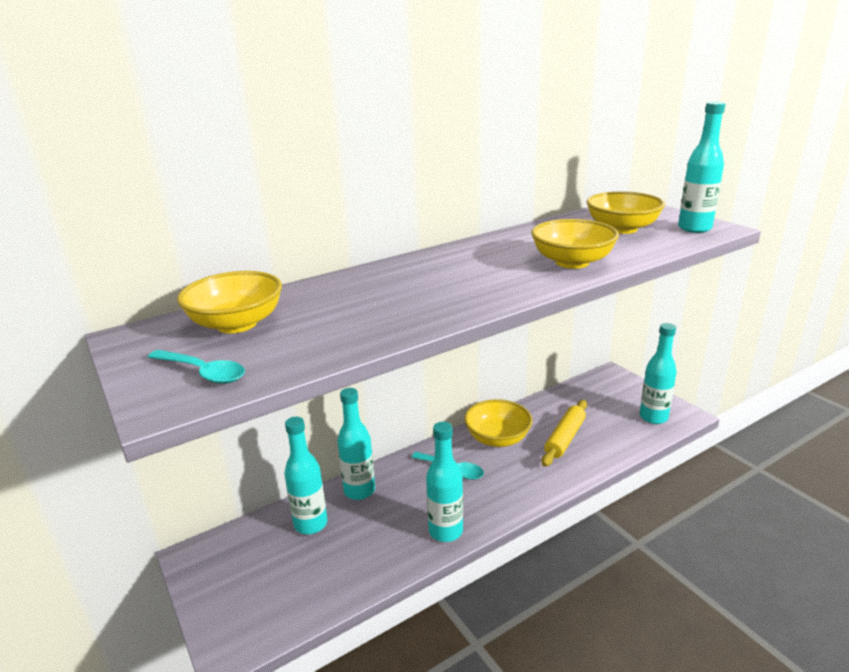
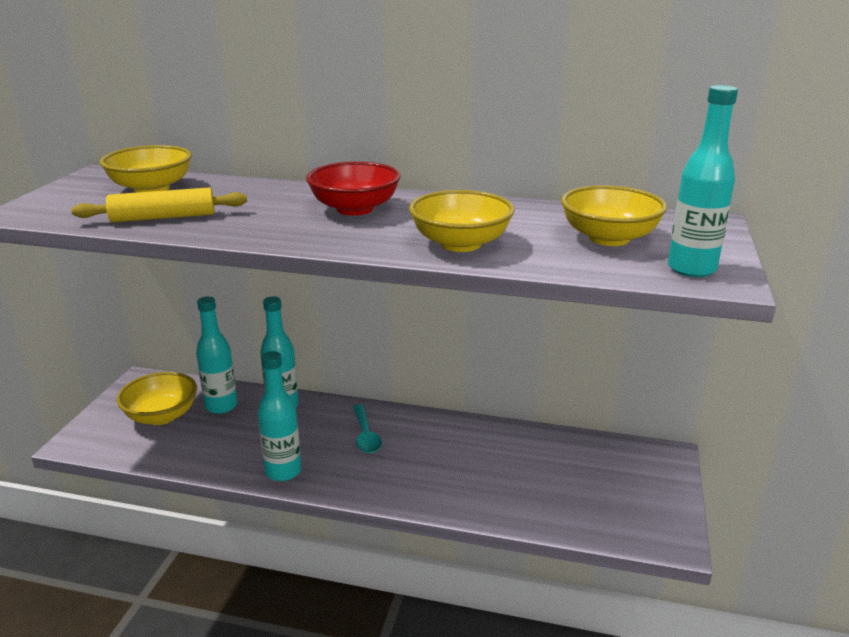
camera: 45 degrees right, 0 degrees up
(202, 372) = (68, 206): turquoise spoon -> none
(448, 270) = (354, 209): none -> red bowl
(497, 438) = (443, 437): yellow bowl -> yellow bowl (161, 416)
(564, 438) = (500, 475): yellow rolling pin -> yellow rolling pin (163, 217)
(653, 417) = (630, 519): turquoise bottle -> none

